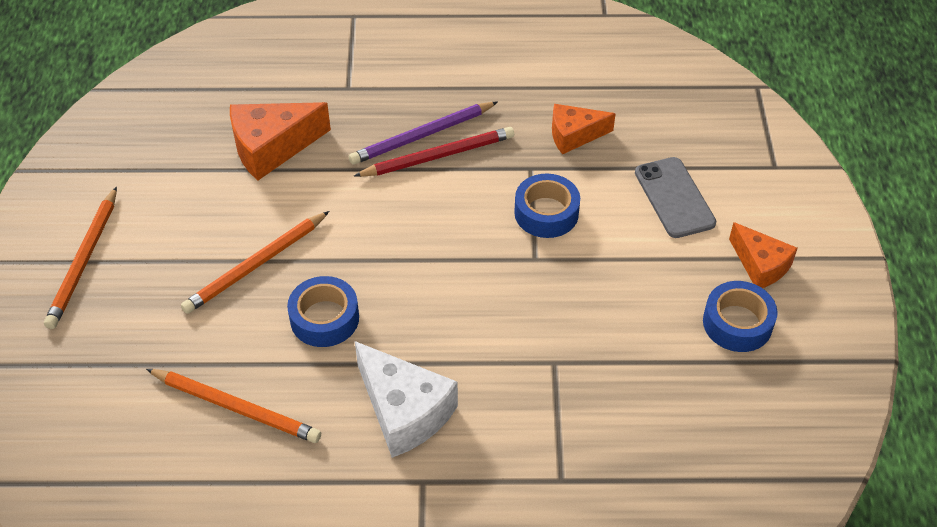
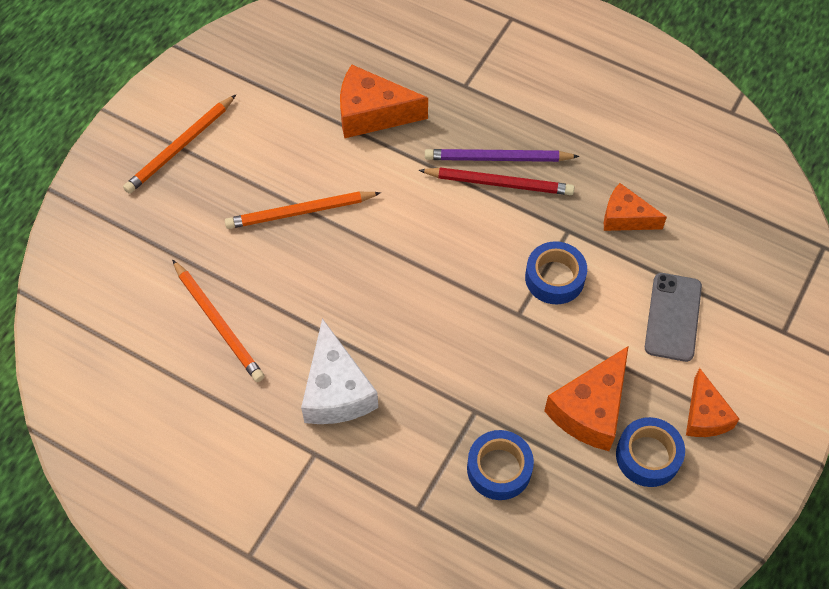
camera: 30 degrees right, 10 degrees up
(324, 318) = (324, 283): blue tape -> blue tape (499, 469)
(658, 309) = (590, 410): none -> orange cheese

